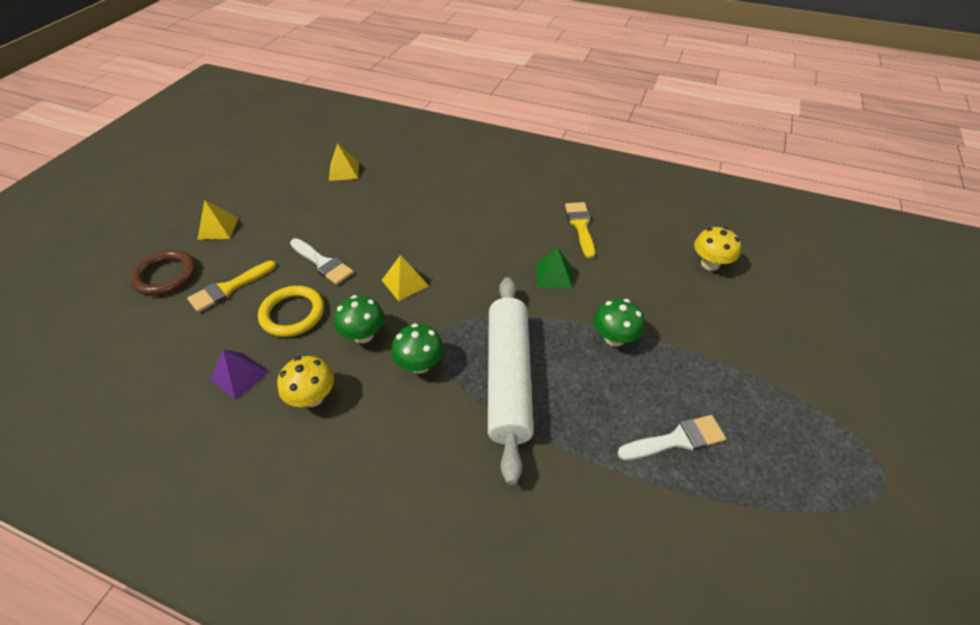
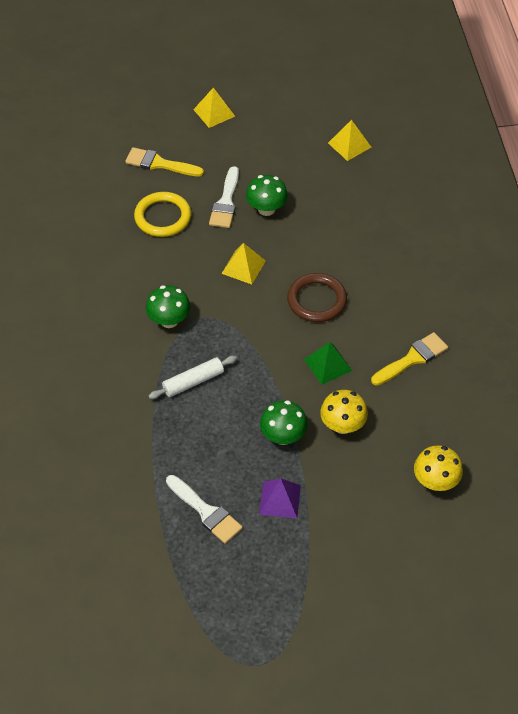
camera: 60 degrees right, 5 degrees up
(166, 275) = (145, 119): brown ring -> brown ring (316, 300)
(239, 375) = (91, 224): purple pyramid -> purple pyramid (280, 500)
(312, 397) = (100, 275): yellow mushroom -> yellow mushroom (342, 425)
(363, 335) = (172, 271): green mushroom -> green mushroom (266, 209)
(509, 378) = (193, 382): white rolling pin -> white rolling pin, size x0.47

